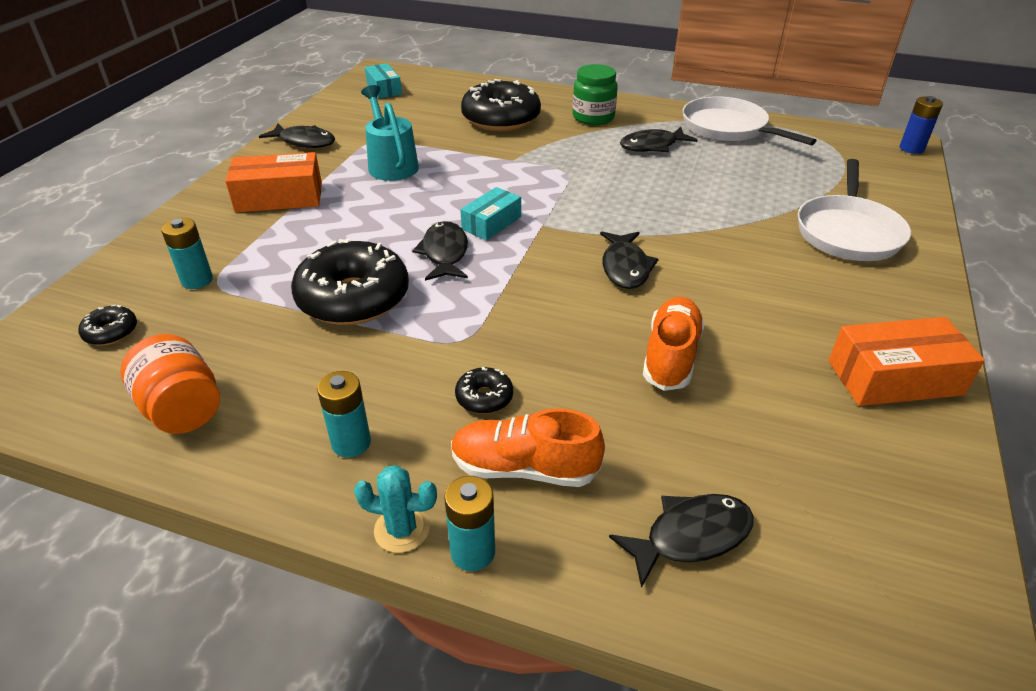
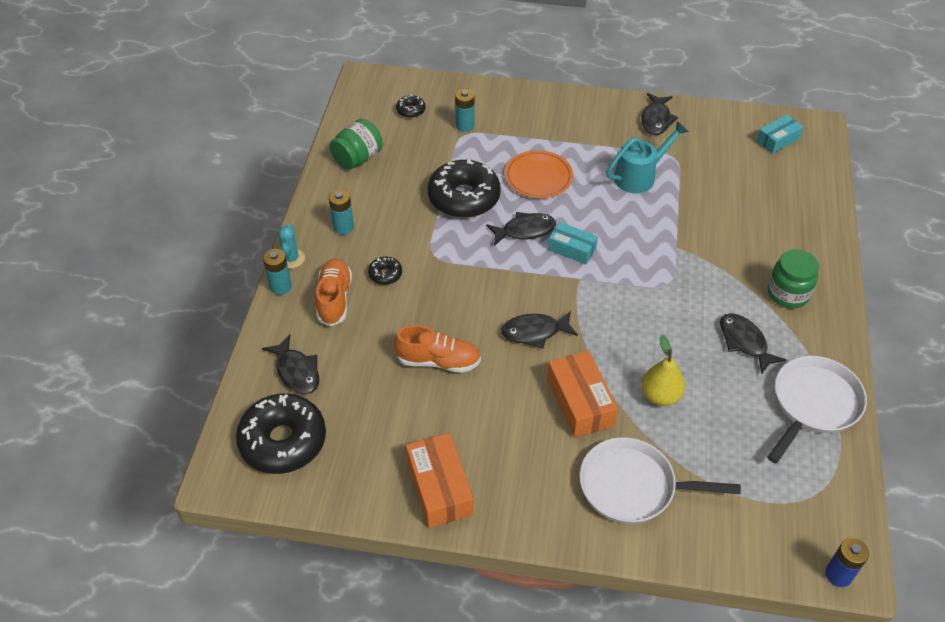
camera: 80 degrees right, 10 degrees up
(183, 409) = (358, 158): orange jar -> green jar
(279, 197) = (570, 131): orange box -> orange box (580, 402)
(350, 231) = (538, 177): none -> orange plate
(501, 119) = (752, 228): black donut -> black donut (283, 441)
(723, 199) = (660, 396): none -> yellow pear

